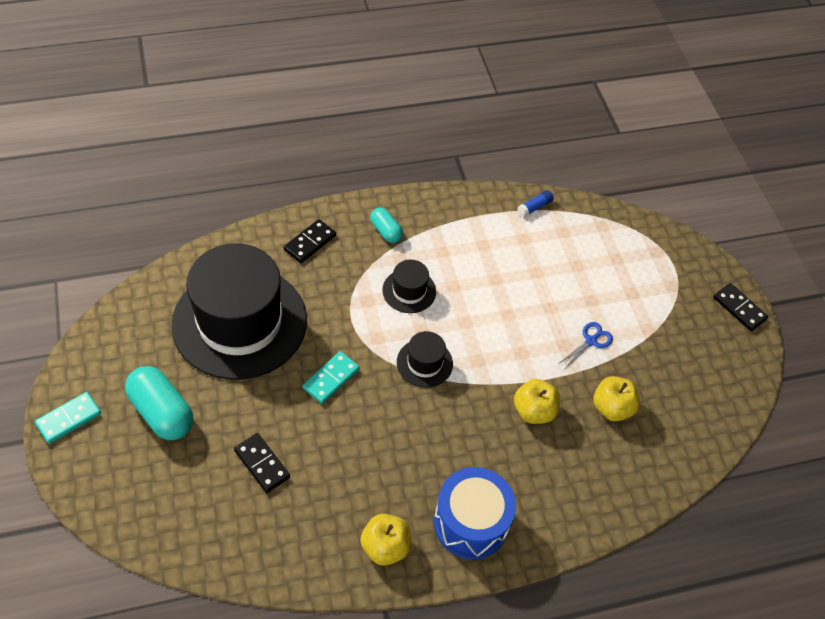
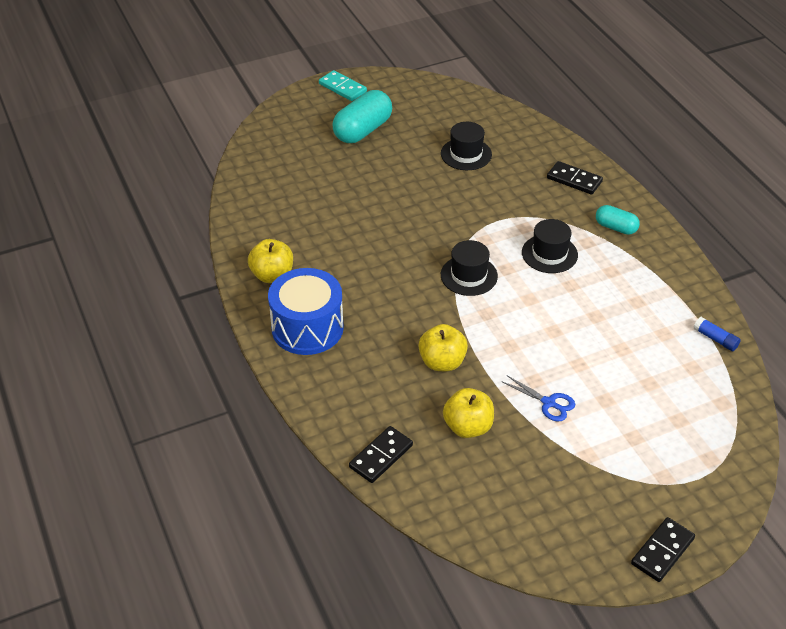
camera: 85 degrees right, 10 degrees down
(240, 322) = (466, 154): black hat -> black hat, size x0.42
(262, 464) = (331, 191): black domino -> black domino (381, 456)
(331, 378) = (428, 217): turquoise domino -> none
(386, 231) = (616, 227): turquoise capsule -> turquoise capsule turned 75 degrees clockwise

